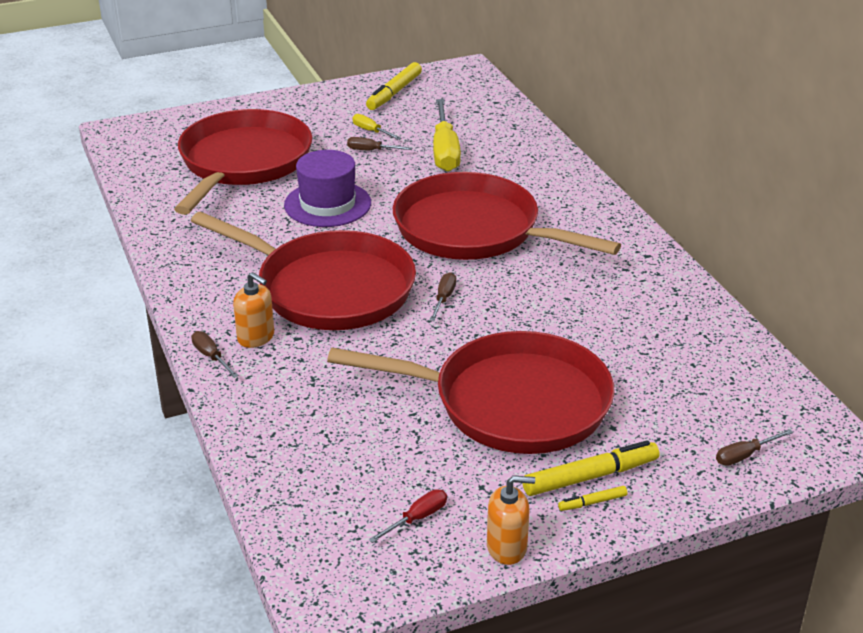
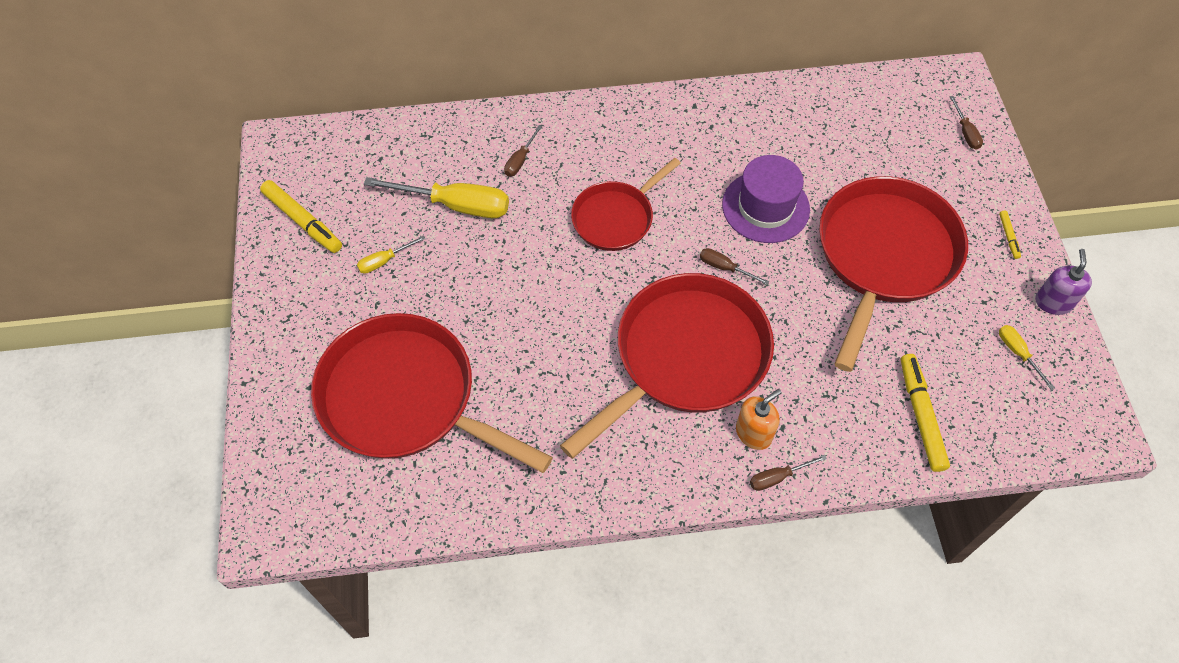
camera: 75 degrees left, 25 degrees up
(327, 204) = (526, 330): purple hat -> purple hat (765, 207)
(371, 150) = (428, 269): brown screwdriver -> brown screwdriver (520, 160)
(417, 518) = (1017, 353): red screwdriver -> yellow screwdriver
(473, 230) = (615, 218): red pan -> red pan, size x0.57
(507, 548) = (1053, 302): orange soap dispenser -> purple soap dispenser
(590, 476) = (979, 229): yellow marker -> yellow marker (920, 415)

